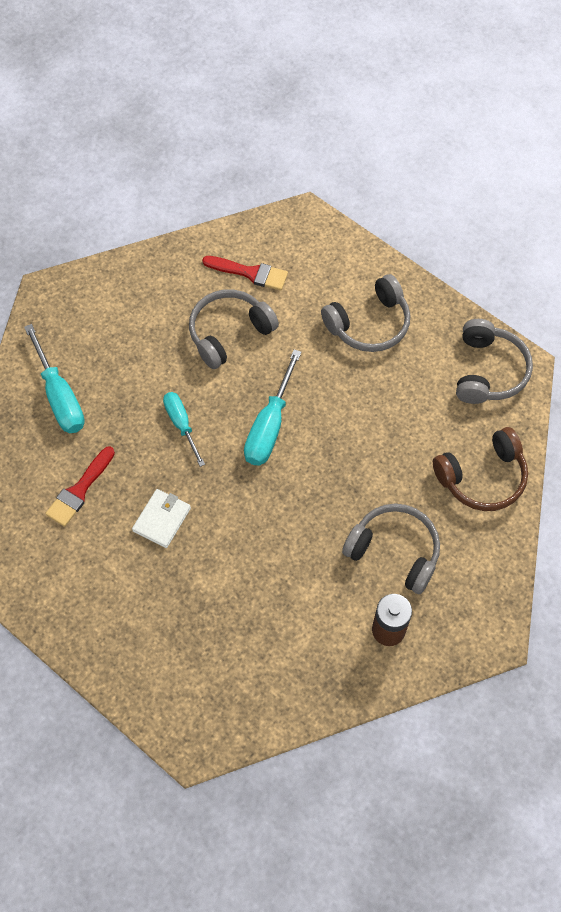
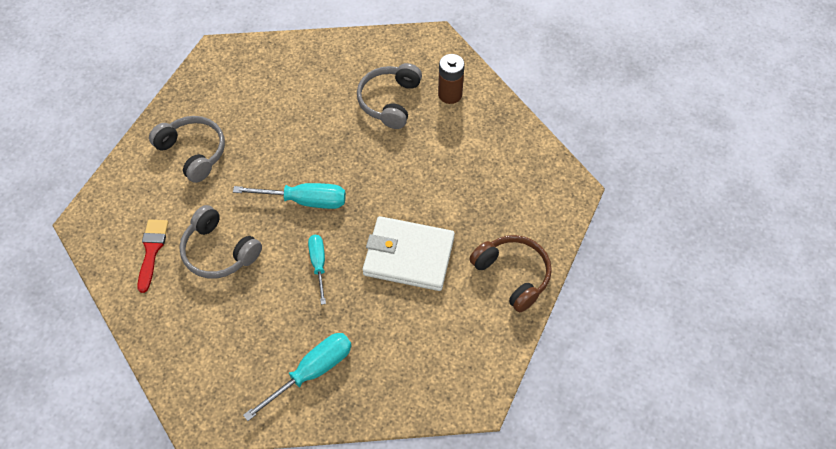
camera: 105 degrees left, 5 degrees down
(79, 490) = (400, 326): red brush -> none
(162, 519) = (409, 256): white wallet -> white wallet, size x1.91
(181, 425) = (318, 265): turquoise screwdriver -> turquoise screwdriver turned 120 degrees clockwise
(482, 477) = (317, 61): brown headphones -> brown headphones (513, 275)
(488, 371) = (224, 70): grey headphones -> none

